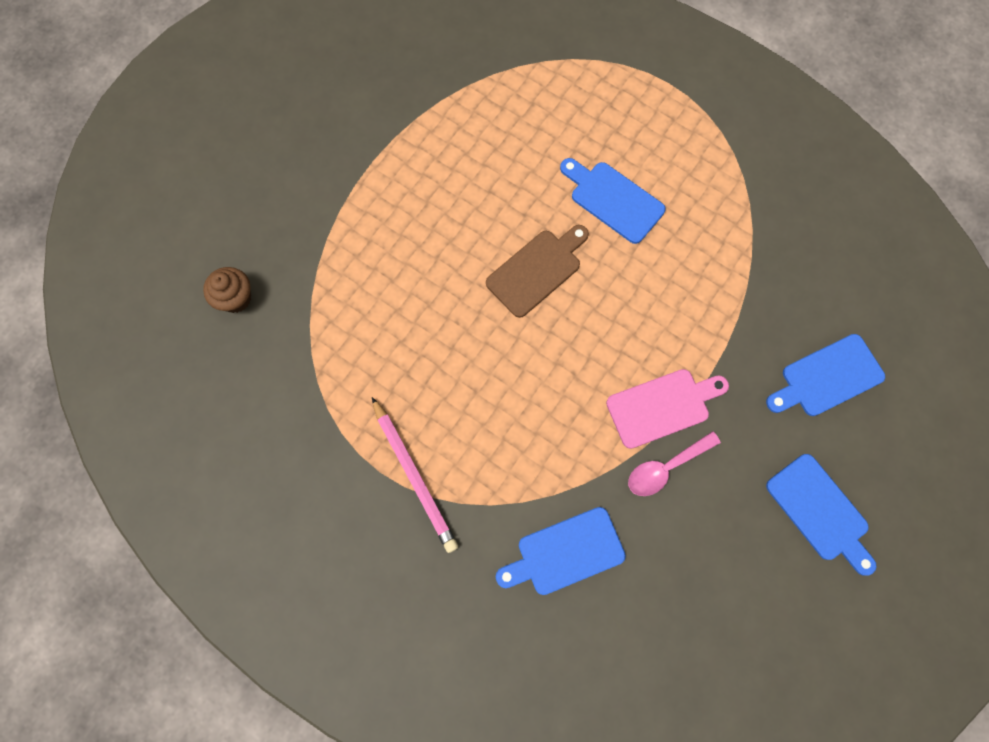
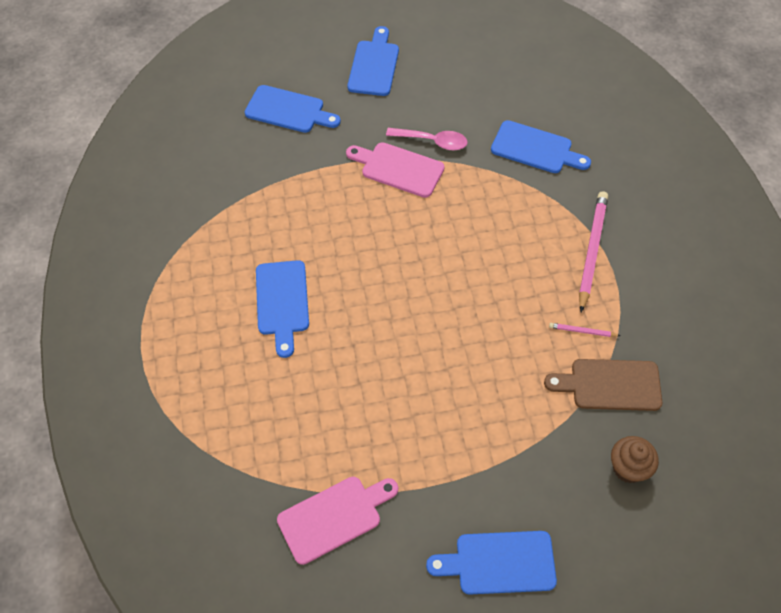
camera: 135 degrees left, 15 degrees down
(277, 158) = (499, 563): none -> blue cutting board
(358, 384) = (582, 331): none -> pink pencil
(413, 95) = (334, 517): none -> pink cutting board
(537, 270) = (386, 302): brown cutting board -> brown cutting board (610, 385)

